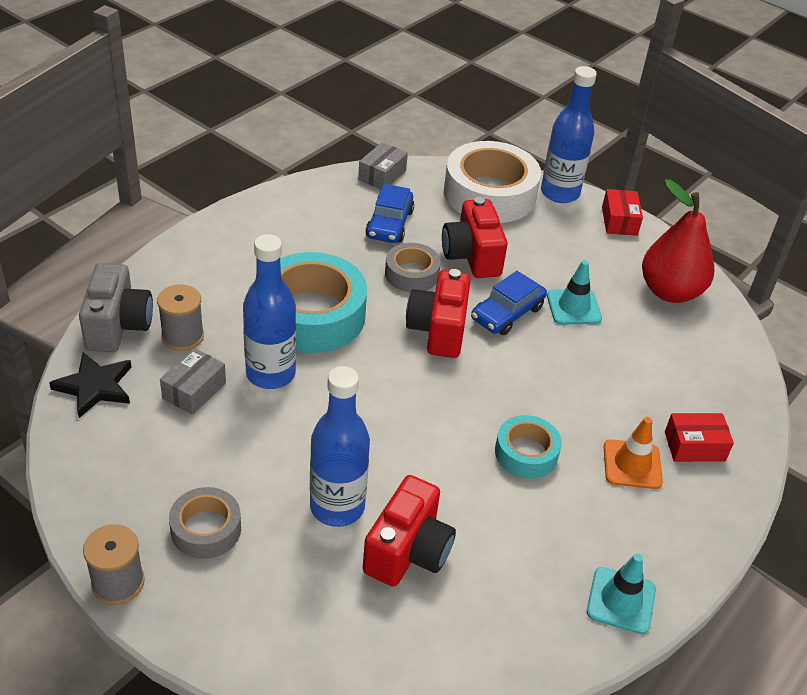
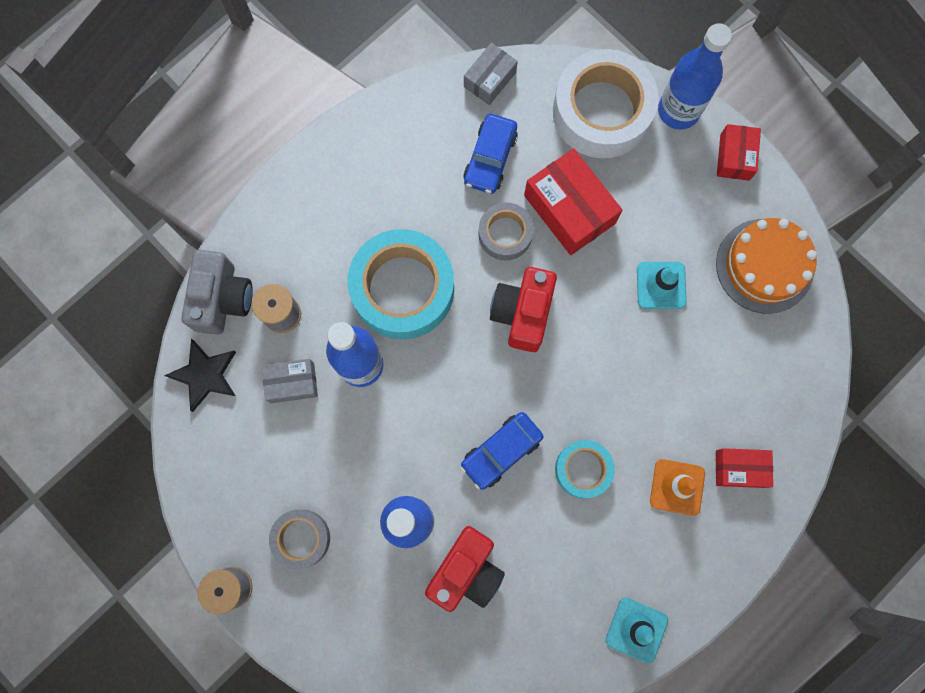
camera: 10 degrees right, 35 degrees up
(194, 390) = (292, 383): grey box -> grey box turned 45 degrees clockwise
(472, 256) = (569, 209): red camera -> red box
(507, 313) = (593, 292): blue car -> blue car (501, 451)
(670, 292) = (764, 266): red pear -> orange cake

